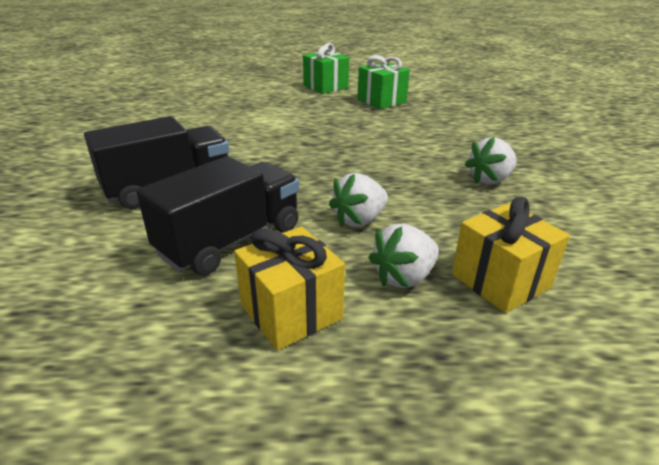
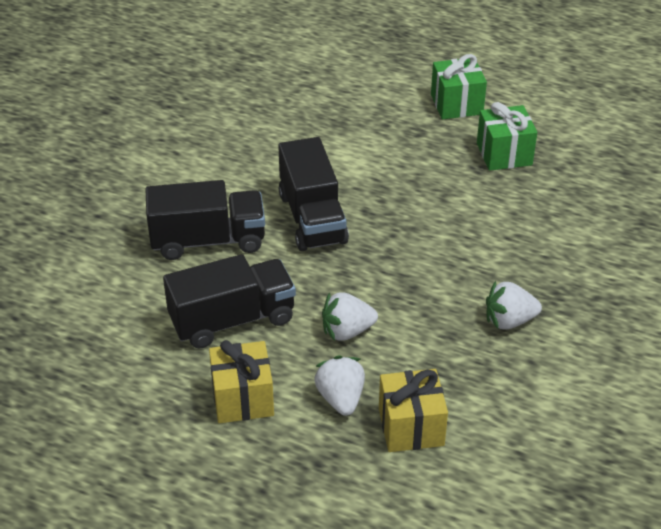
camera: 25 degrees right, 10 degrees up
(263, 155) = (312, 218): none -> black truck
(404, 277) = (340, 398): white strawberry -> white strawberry turned 90 degrees clockwise

